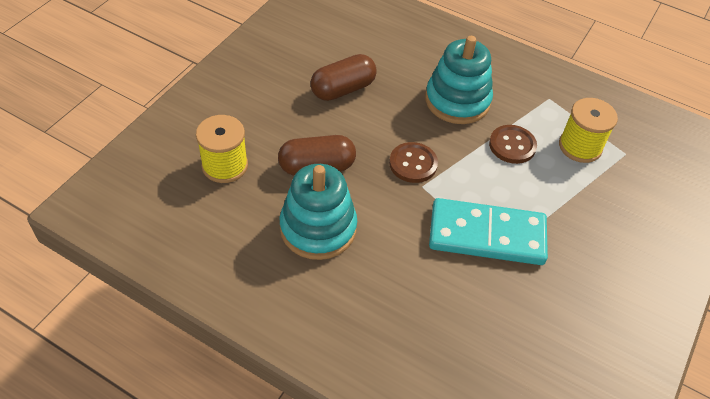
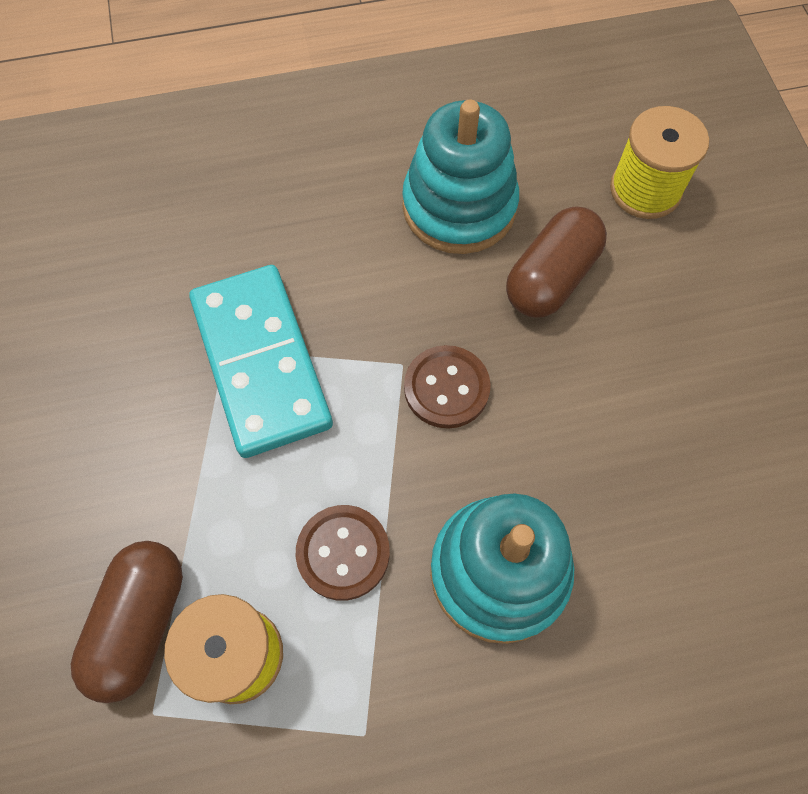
camera: 140 degrees right, 15 degrees up
(343, 89) = (669, 430): brown capsule -> brown capsule (140, 623)
(487, 235) = (261, 362): turquoise domino -> turquoise domino turned 75 degrees counterclockwise

